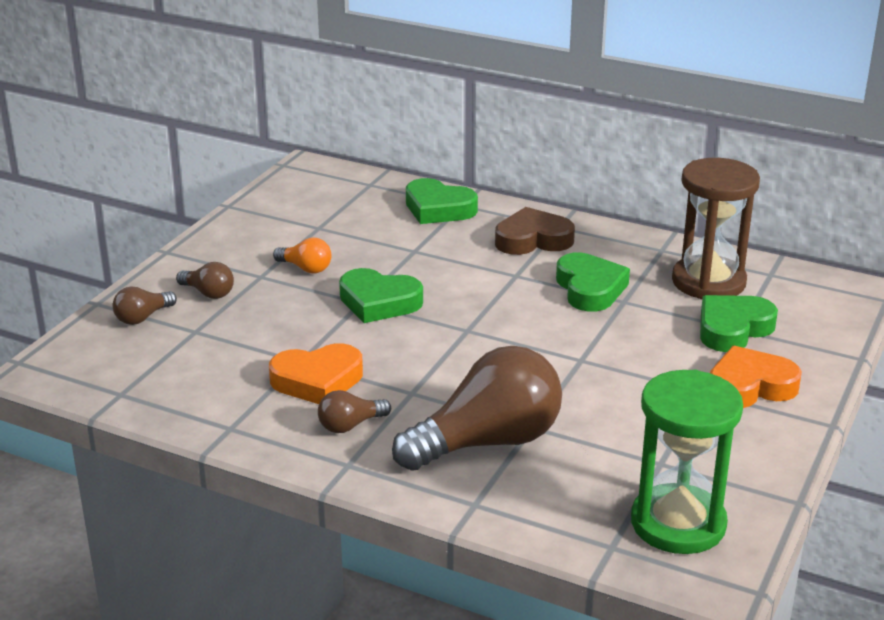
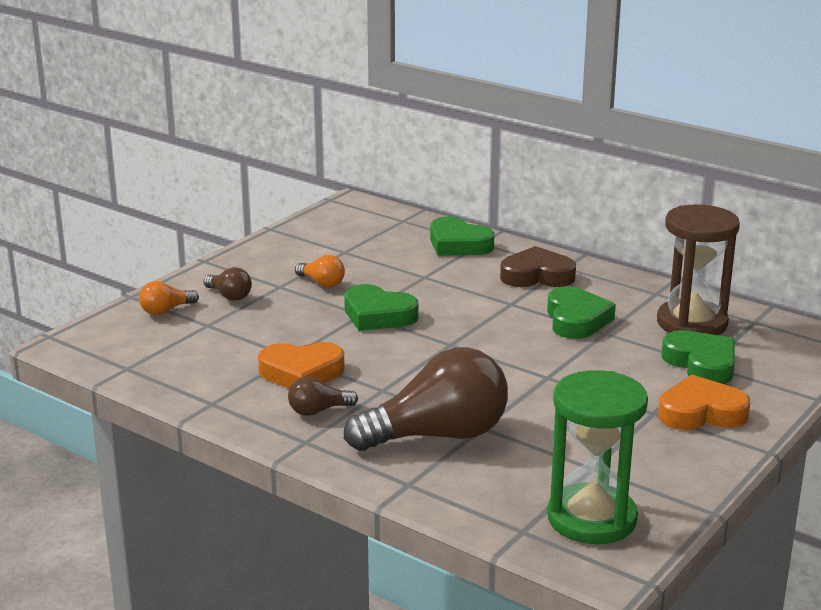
camera: 10 degrees right, 5 degrees down
(142, 317) = (166, 310): brown light bulb -> orange light bulb
(733, 329) = (701, 364): green heart -> green heart turned 90 degrees clockwise

